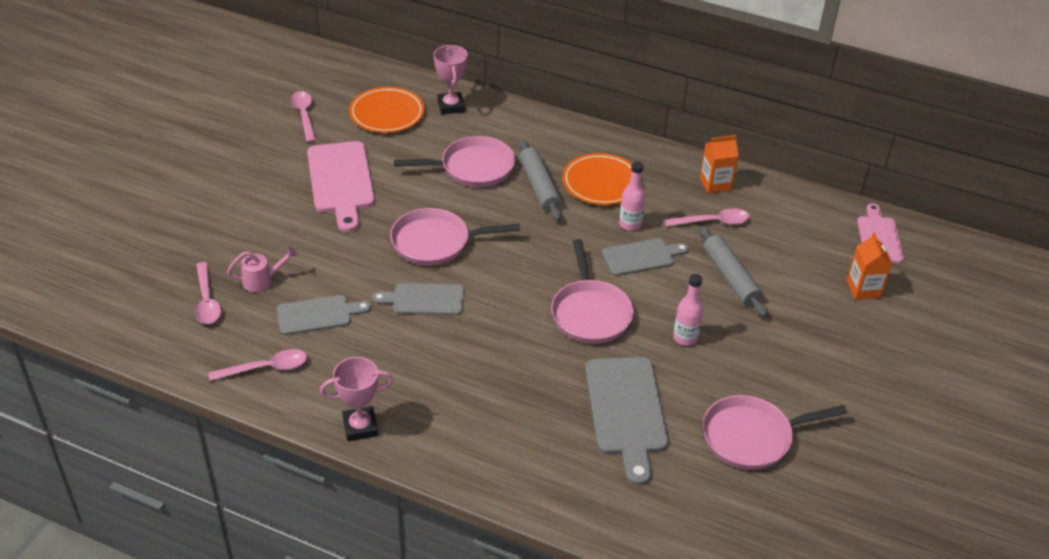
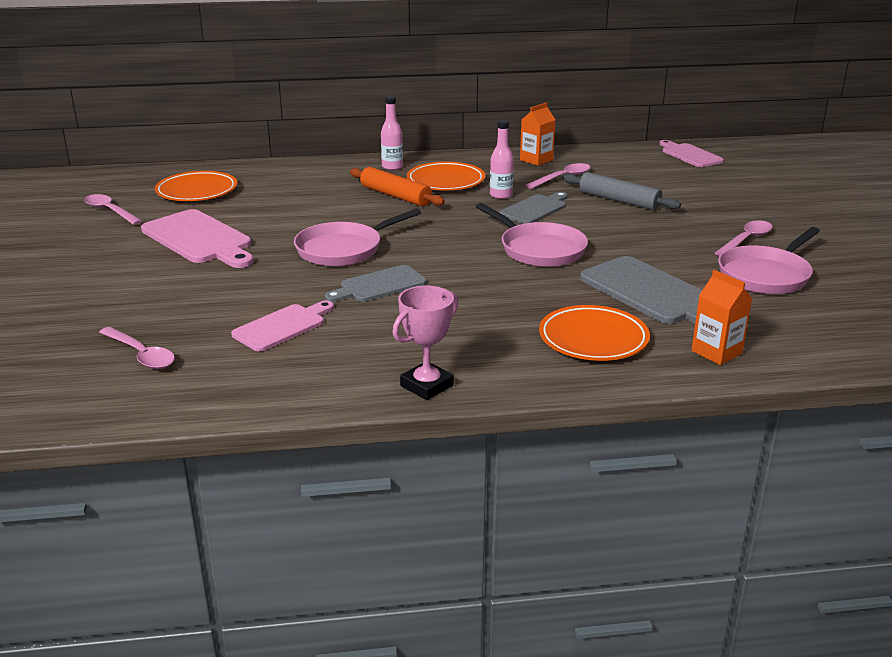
camera: 30 degrees left, 15 degrees down
(262, 281) = (191, 322): pink watering can -> none
(266, 368) = (270, 380): pink spoon -> pink spoon (746, 240)
(318, 315) = (282, 326): grey cutting board -> pink cutting board
(451, 106) = (254, 174): pink trophy -> none
(473, 168) = (321, 200): pink pan -> none
(524, 439) = (593, 339): none -> orange plate
(539, 186) = (395, 196): grey rolling pin -> orange rolling pin
(685, 338) = (634, 240): pink bottle -> pink bottle (392, 167)
(863, 289) = (719, 180): orange carton -> orange carton (716, 352)

